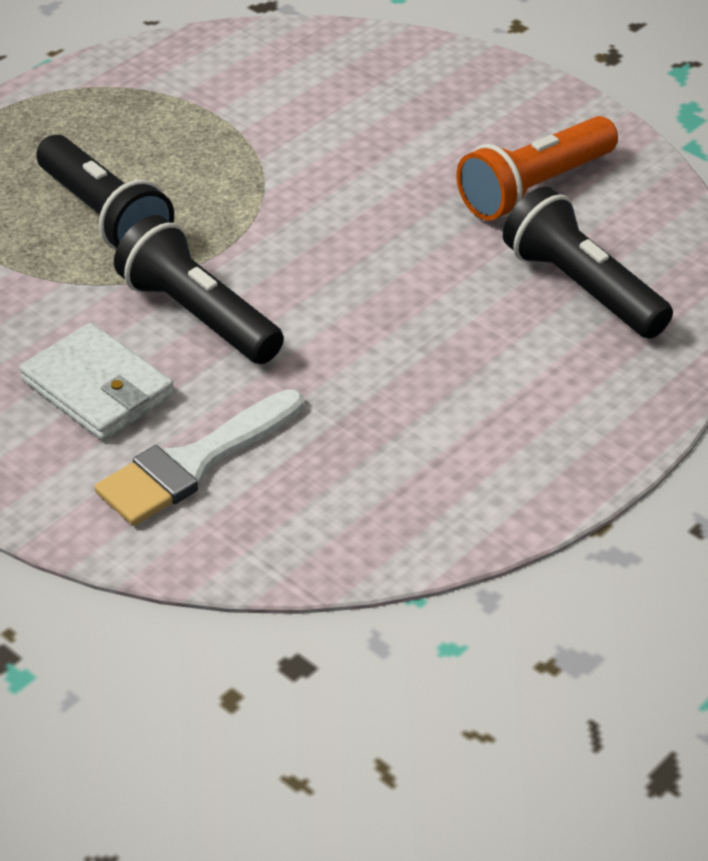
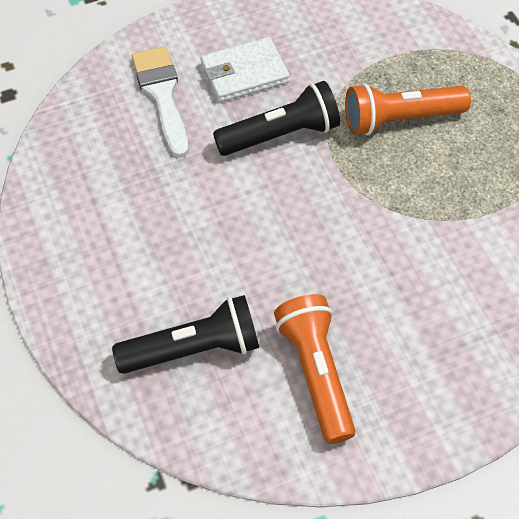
camera: 115 degrees right, 15 degrees up
(104, 216) = (400, 119): black flashlight -> orange flashlight

